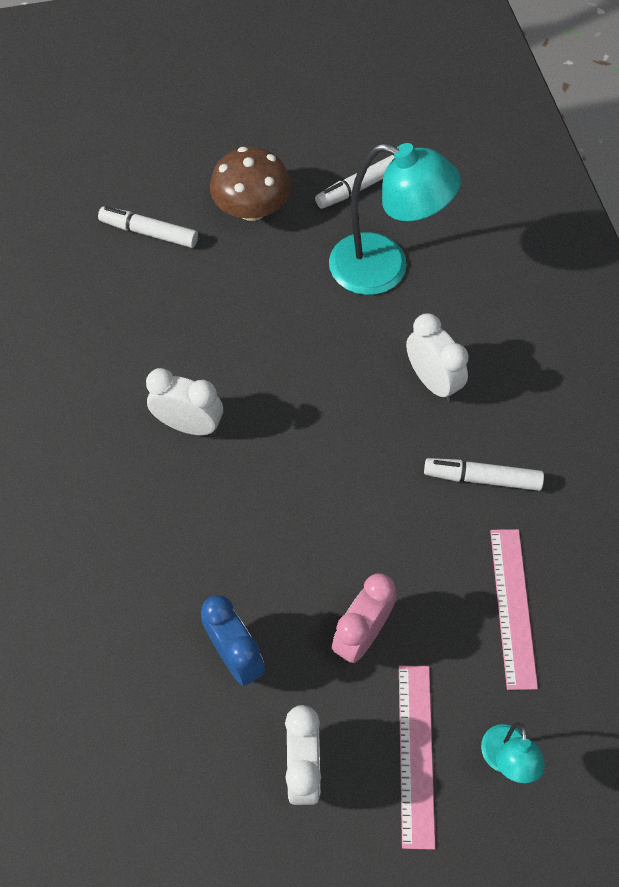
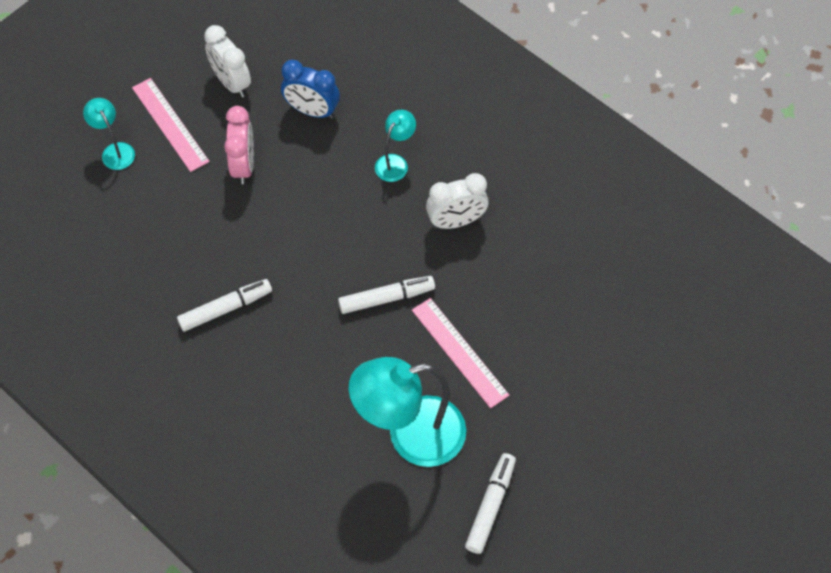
camera: 145 degrees right, 0 degrees up
(149, 232) = (622, 347): white marker -> white marker (386, 298)
(196, 528) = (395, 162): none -> turquoise lamp
(252, 209) = (562, 423): brown mushroom -> none
(432, 381) = (307, 360): white clock -> none
(513, 607) = (156, 236): pink ruler -> pink ruler (459, 352)

